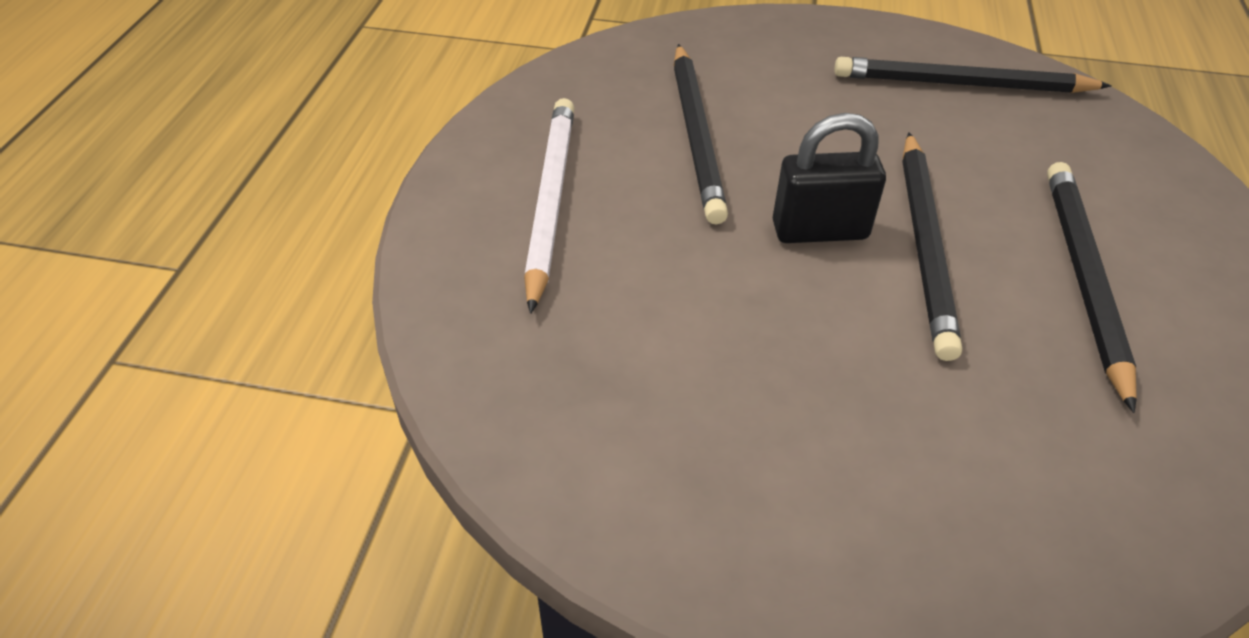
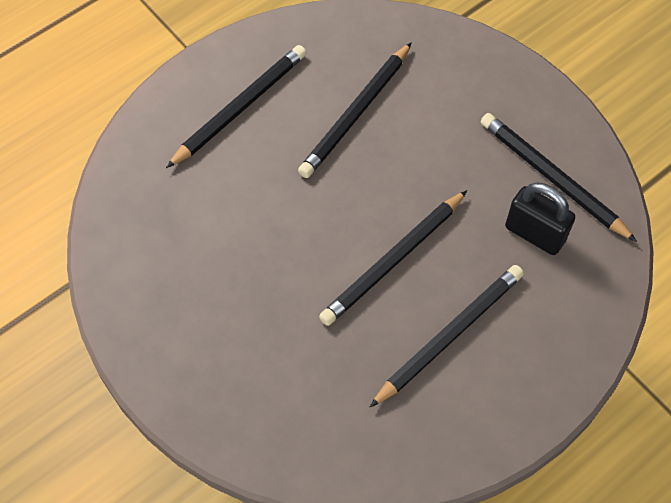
camera: 40 degrees right, 15 degrees up
(550, 201) = (240, 108): white pencil -> black pencil
(819, 230) = (350, 215): black padlock -> black padlock (535, 234)

